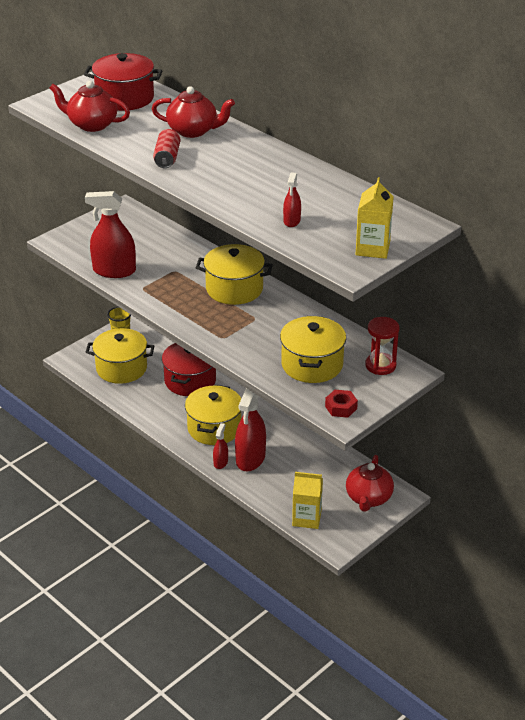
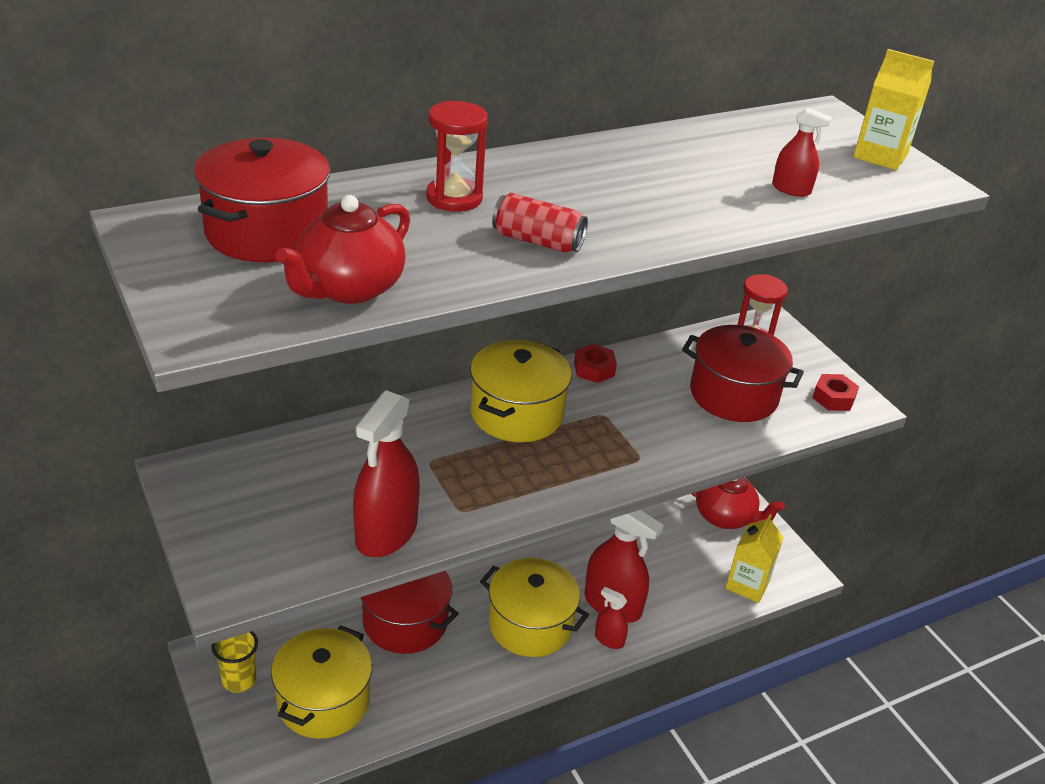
camera: 75 degrees left, 0 degrees up
(193, 131) = (454, 198): red teapot -> red hourglass
(298, 307) = (594, 369): none -> red nut
(312, 365) = (733, 395): yellow pot -> red pot

